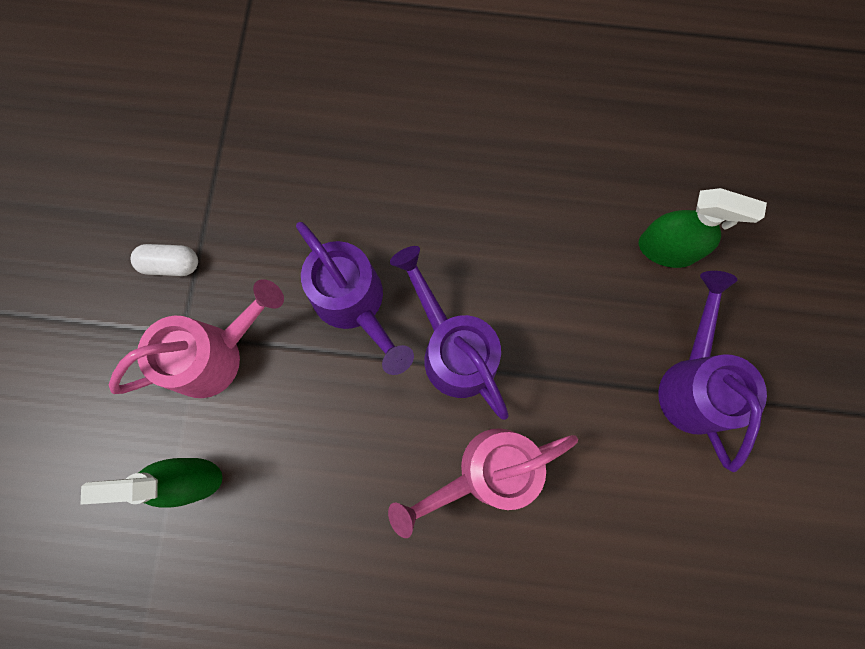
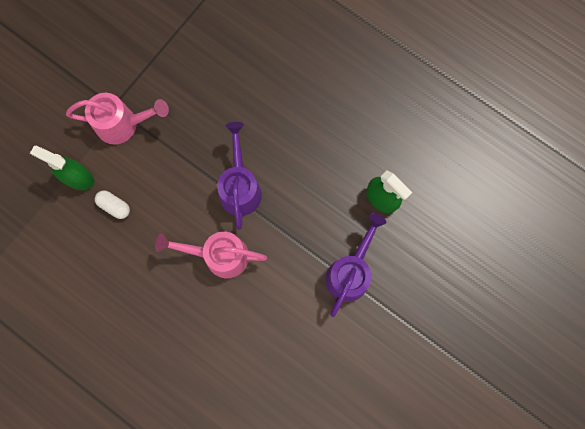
camera: 30 degrees right, 0 degrees up
(171, 264) = (127, 68): white capsule -> white capsule (114, 206)
(354, 303) = (205, 137): purple watering can -> none

